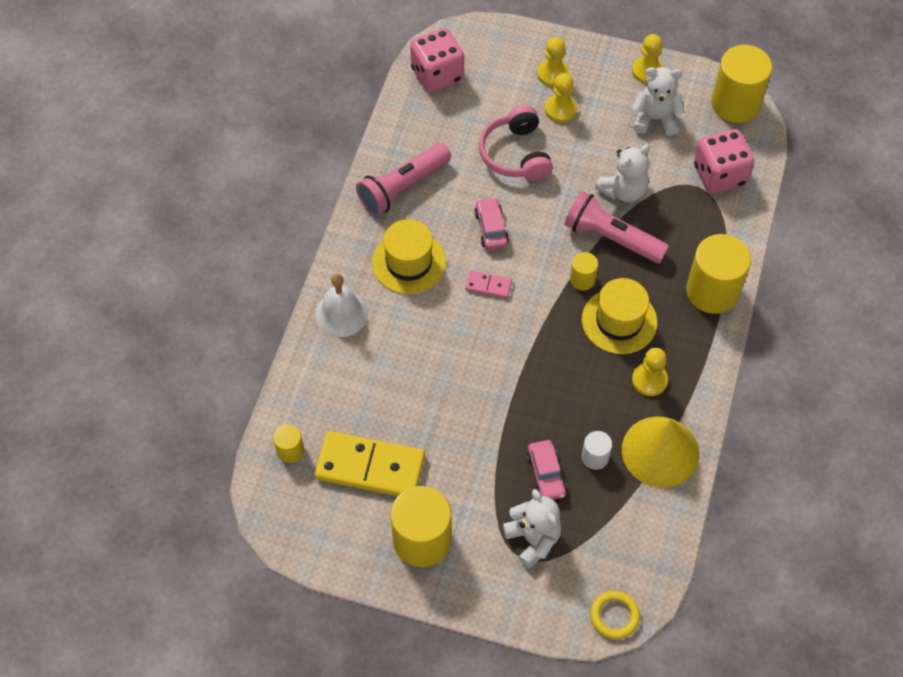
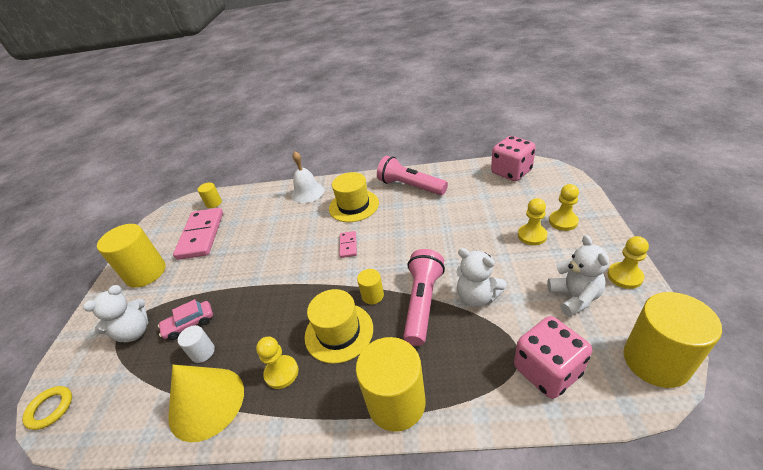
camera: 80 degrees right, 20 degrees down
(370, 467) = (201, 235): yellow domino -> pink domino
(491, 228) = (398, 232): pink car -> none
(516, 154) = (471, 225): pink headphones -> none

